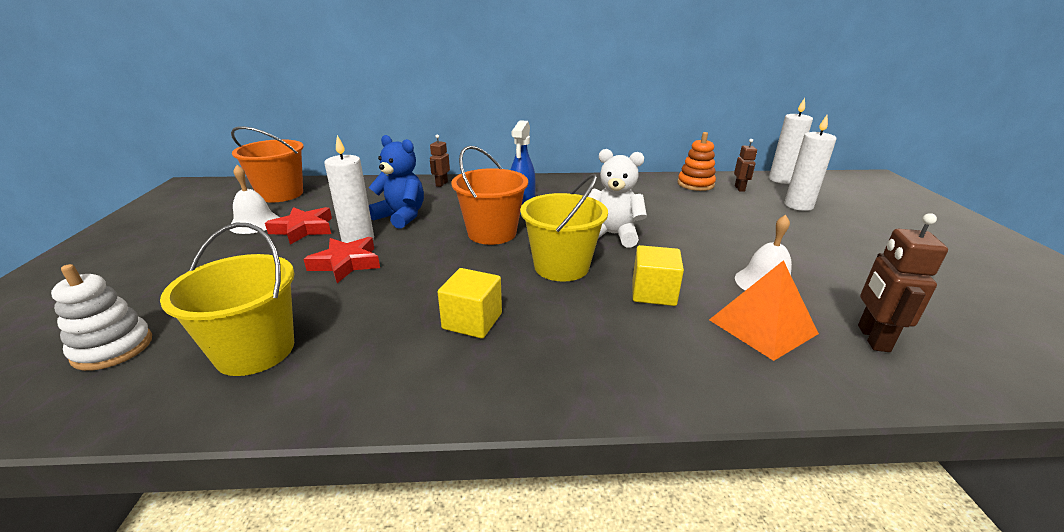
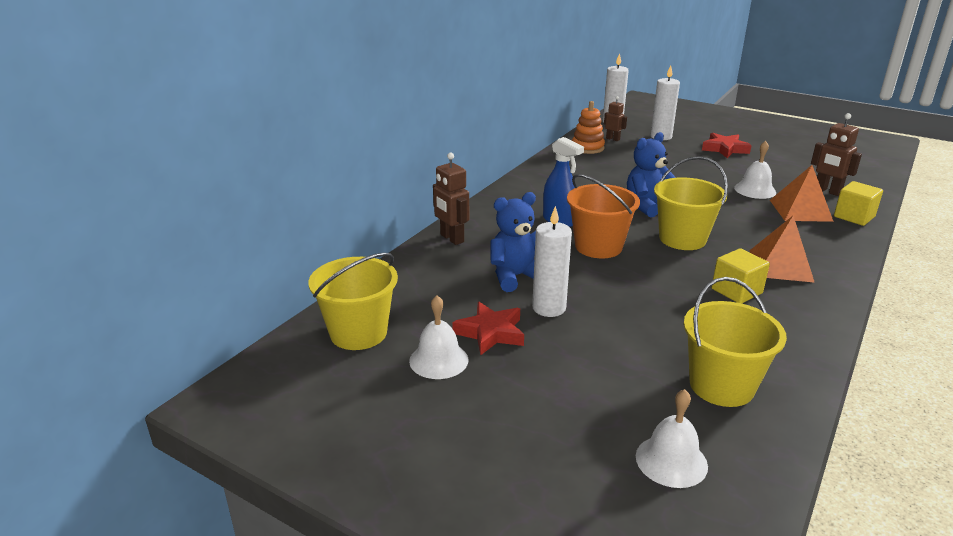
camera: 55 degrees left, 0 degrees up
(113, 348) = (671, 461): white stacking toy -> white bell
(281, 194) = (358, 333): orange bucket -> yellow bucket
(346, 263) = (597, 322): red star -> red star (725, 149)
(441, 184) = (451, 238): brown robot -> brown robot, size x1.56
(571, 339) = (781, 266): none -> orange pyramid
(612, 235) = (647, 206): white teddy bear -> blue teddy bear
(653, 293) = (742, 223): yellow cube -> yellow cube (854, 217)

